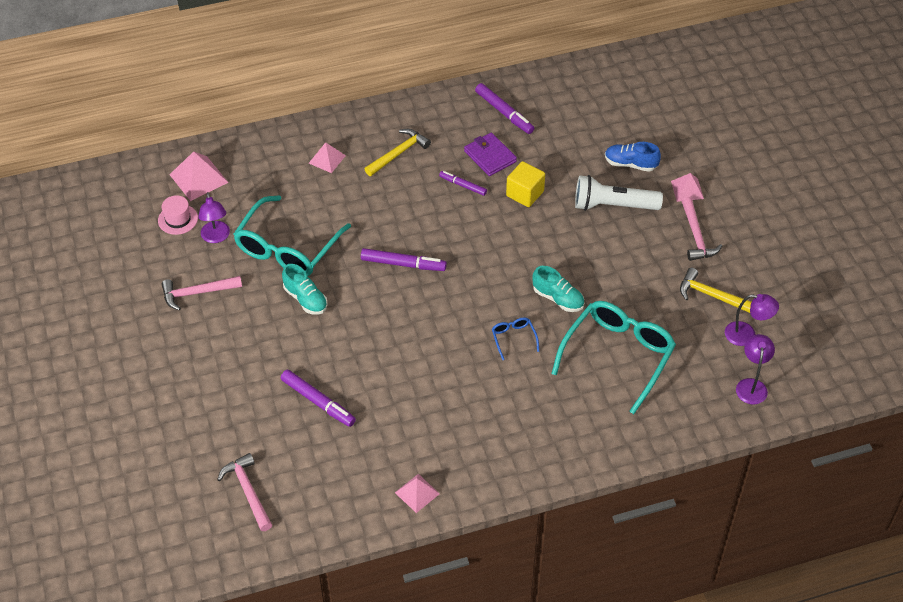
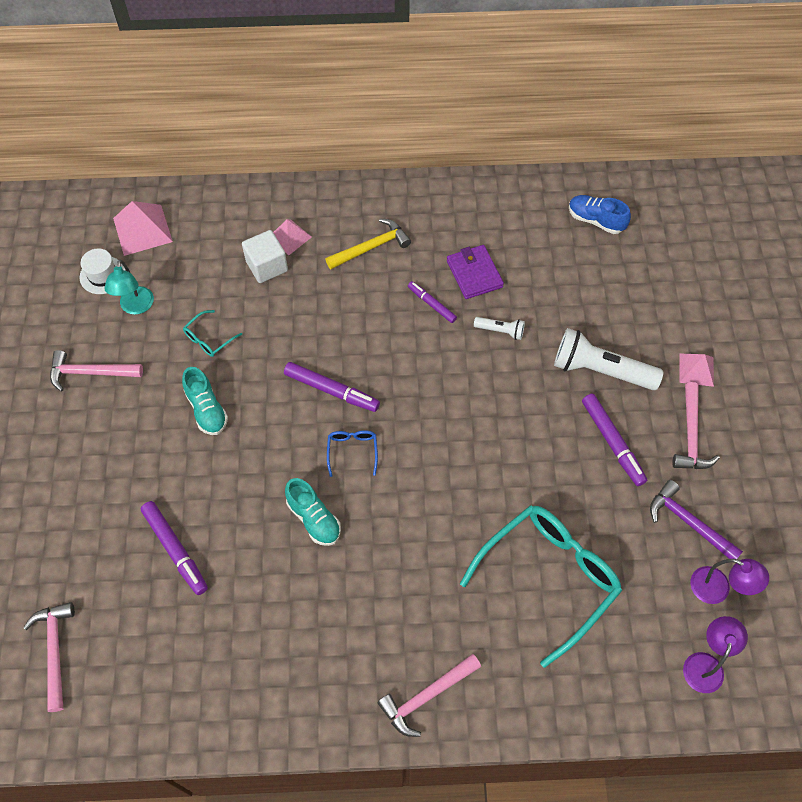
camera: 15 degrees right, 10 degrees up
(178, 219) = (102, 275): pink hat -> white hat
(216, 237) = (136, 307): purple lamp -> turquoise lamp
(287, 248) = (209, 339): turquoise glasses -> turquoise glasses, size x0.42
(316, 185) = (267, 266): none -> white cube
(417, 493) = (248, 708): pink pyramid -> none
(504, 113) = (507, 222): purple marker -> purple marker (612, 442)
(513, 338) = (429, 522): blue glasses -> blue glasses (352, 451)
(525, 193) = (500, 331): yellow cube -> white flashlight
(550, 454) = (426, 696): none -> pink hammer
(558, 298) = (498, 480): turquoise shoe -> turquoise shoe (314, 518)
(630, 164) = (637, 320): blue shoe -> blue shoe (595, 220)
(712, 295) = (688, 522): yellow hammer -> purple hammer

